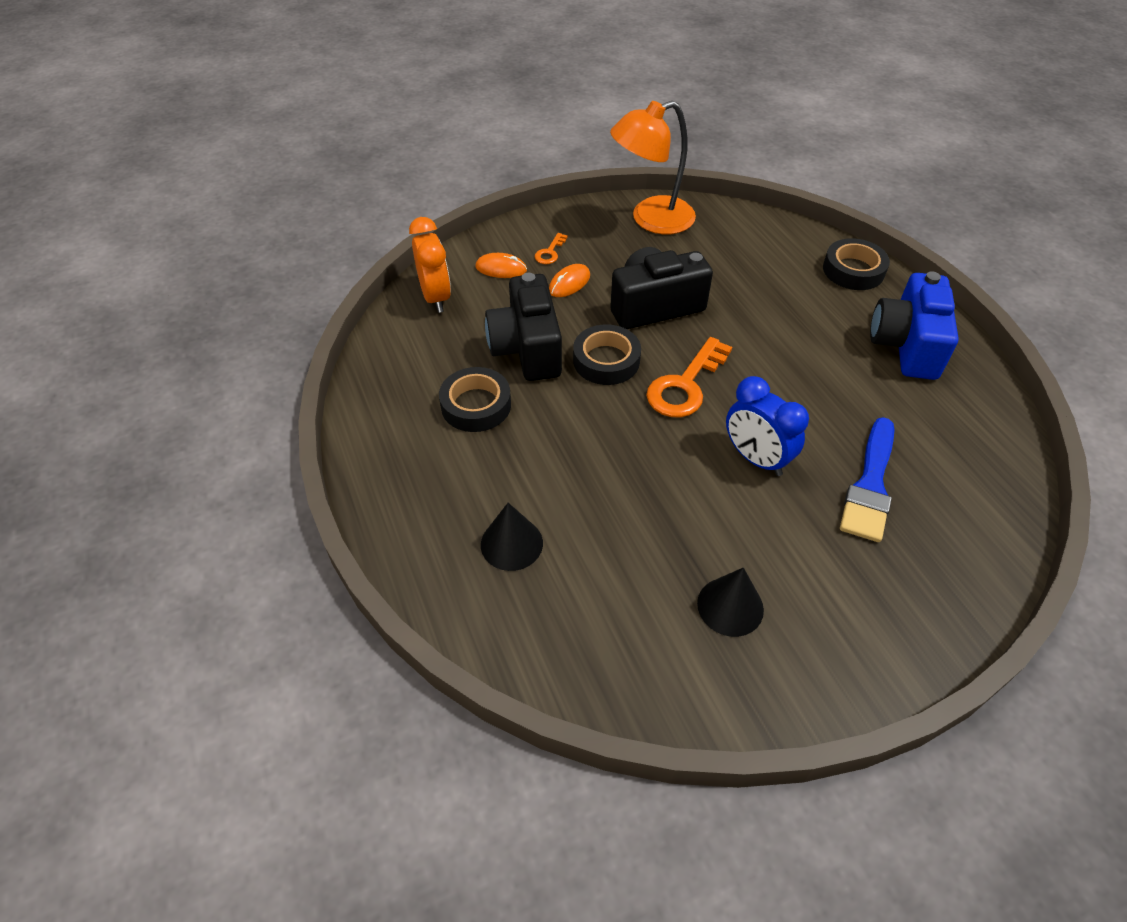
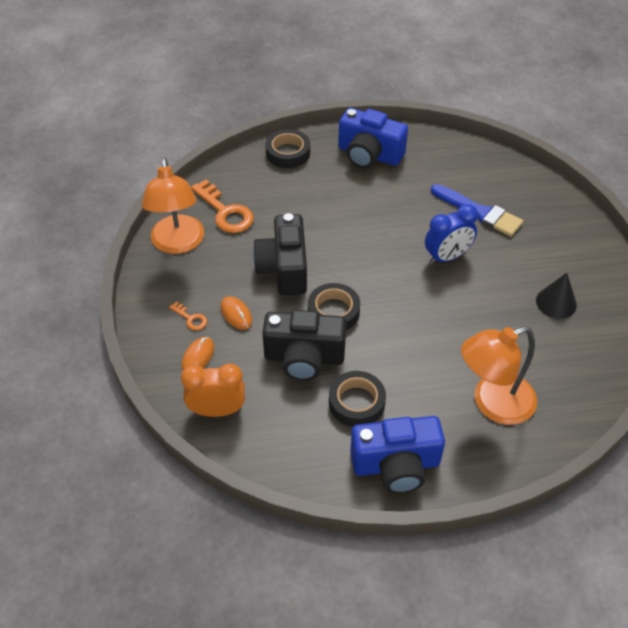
camera: 75 degrees left, 0 degrees up
(394, 456) = (396, 465): none -> blue camera
(511, 543) = (493, 403): black cone -> orange lamp
(685, 385) = (372, 273): orange key -> orange key (225, 212)

